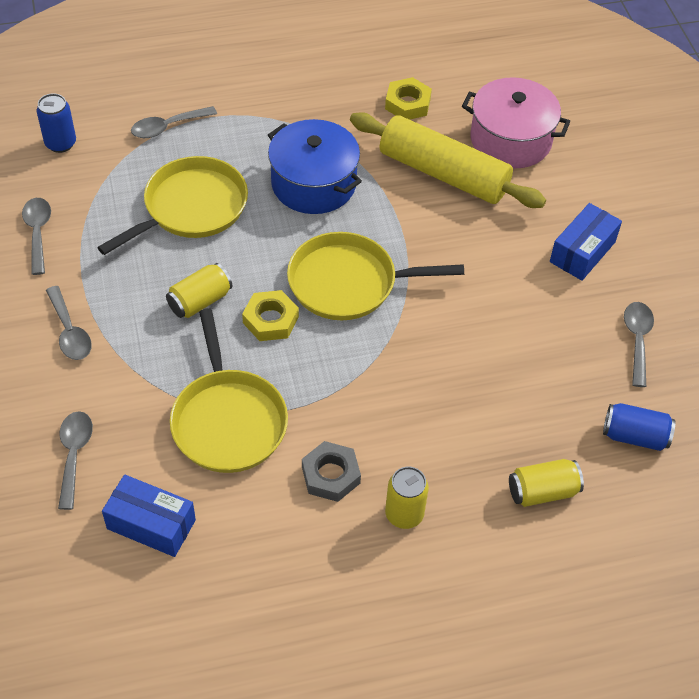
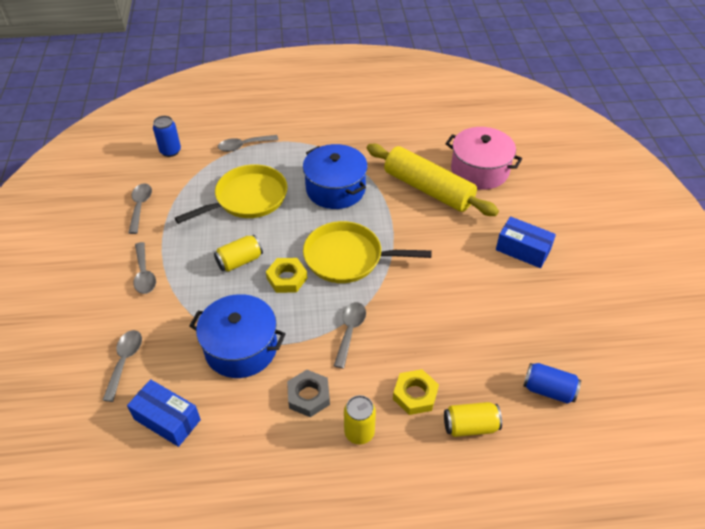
camera: 10 degrees right, 5 degrees down
(228, 421) = (241, 348): yellow pan -> blue pot
(407, 103) = (410, 142): yellow nut -> yellow nut (415, 395)
(582, 252) = (523, 250): blue box -> blue box turned 75 degrees clockwise
(637, 340) = (557, 317): grey spoon -> grey spoon (350, 331)

